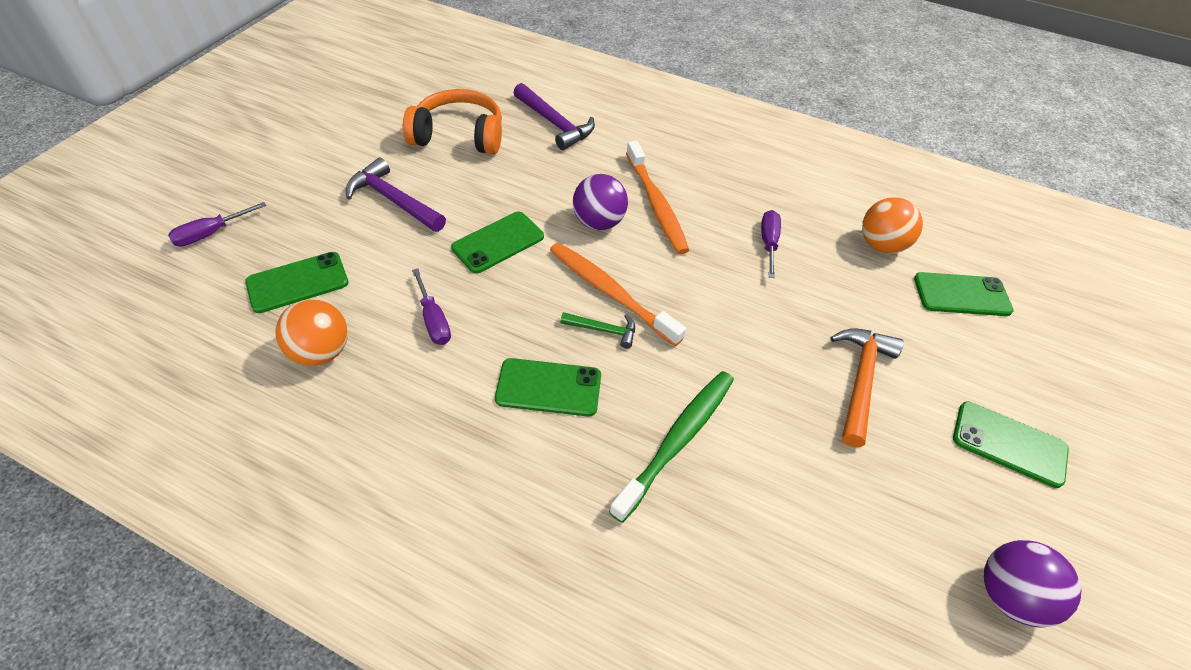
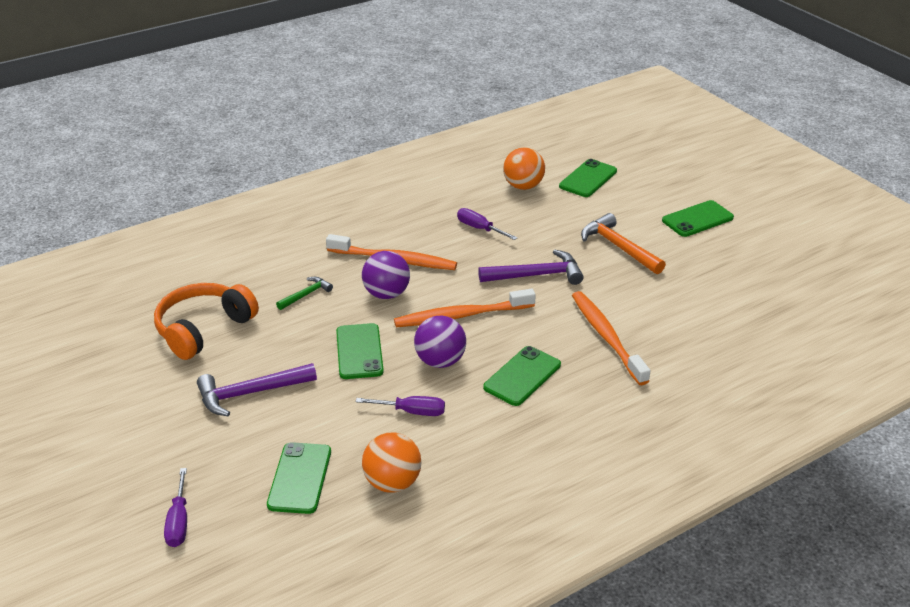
camera: 55 degrees left, 15 degrees down
(555, 124) = (247, 272): purple hammer -> purple hammer (537, 275)
(603, 330) = (493, 332): green hammer -> green hammer (306, 294)
(677, 440) = (606, 337): green toothbrush -> orange toothbrush
(1008, 594) = (778, 267): purple ball -> purple ball (440, 361)

